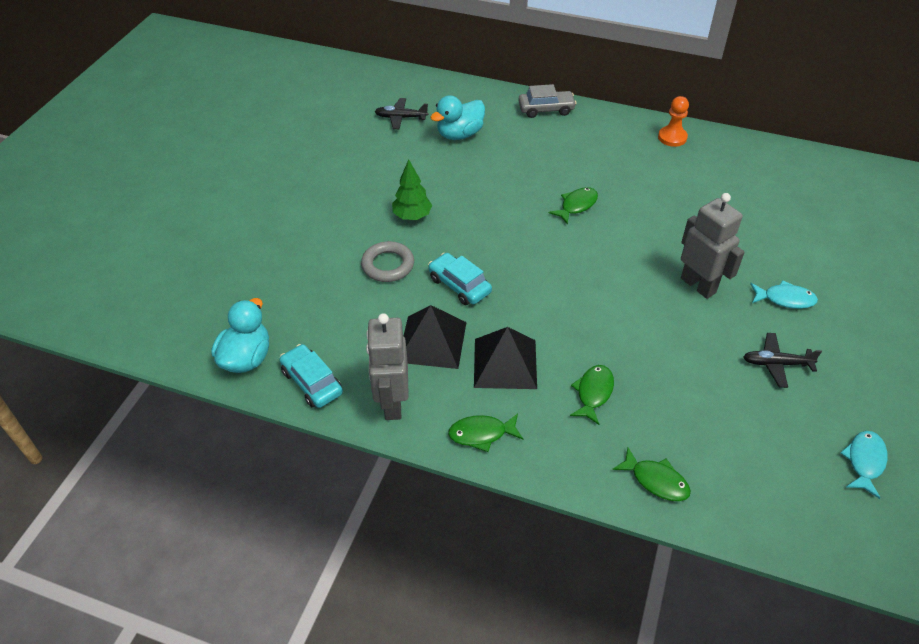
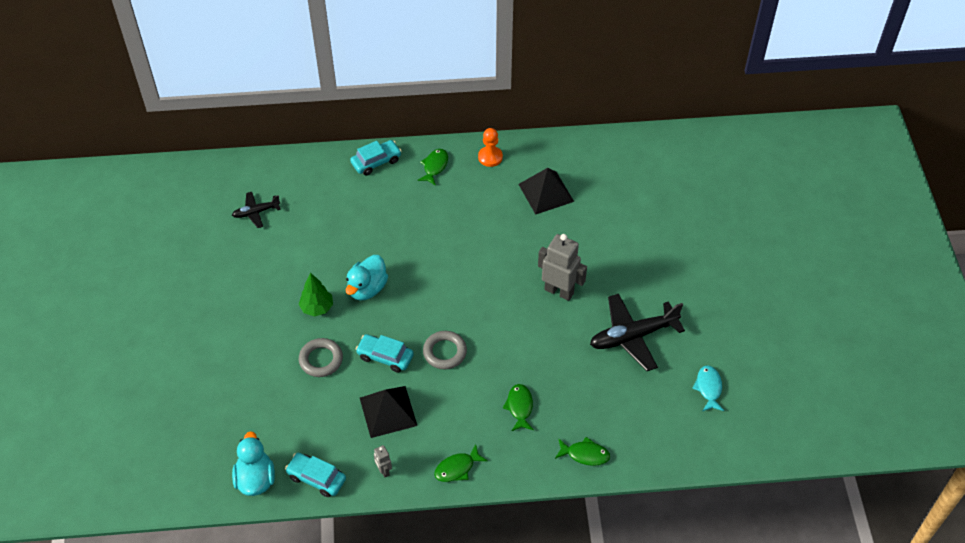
camera: 25 degrees left, 5 degrees up
(392, 403) = (383, 471): grey robot -> grey robot, size x0.47
(459, 134) = (315, 213): turquoise duck -> turquoise duck (367, 288)
(505, 363) = (449, 408): black pyramid -> black pyramid (546, 192)
(530, 303) = (445, 352): none -> grey ring
(546, 109) = (376, 161): grey car -> turquoise car
(576, 205) = (442, 251): green fish -> green fish (434, 166)
(776, 364) = (632, 336): black plane -> black plane, size x1.85
(785, 299) = (622, 280): turquoise fish -> none

